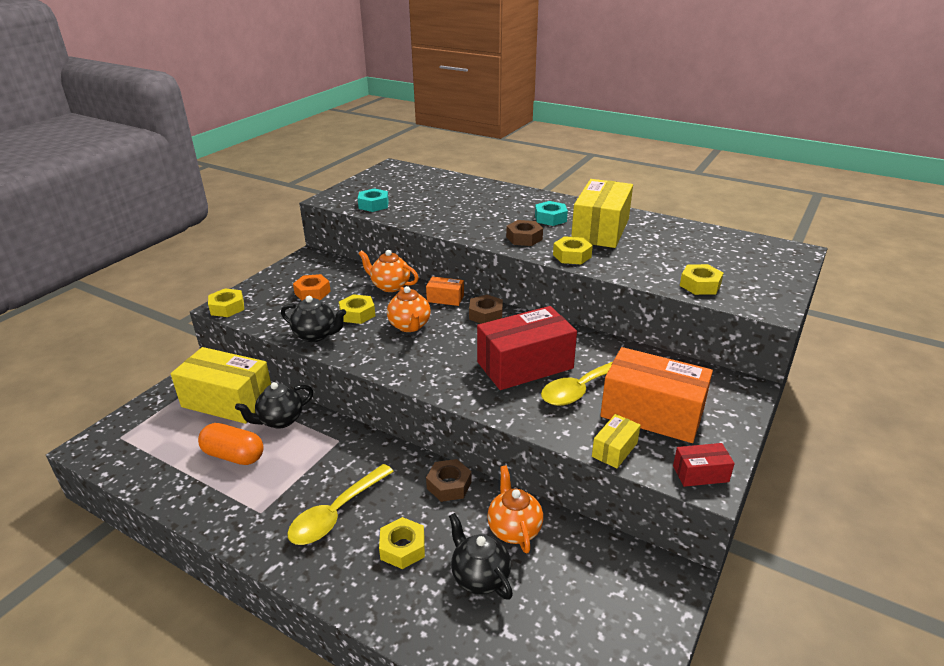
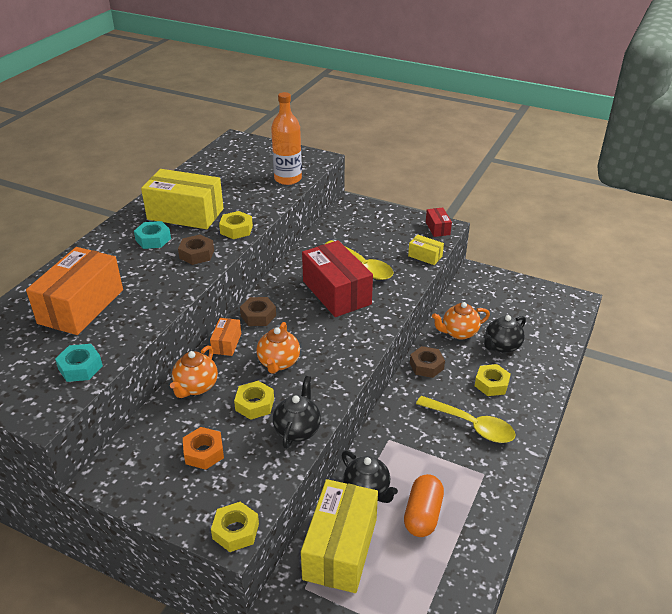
camera: 95 degrees left, 5 degrees up
(410, 326) = (278, 363): orange teapot -> orange teapot turned 120 degrees clockwise
(652, 413) = (384, 240): orange box -> orange box (81, 306)
(700, 285) = (288, 179): yellow nut -> orange bottle

